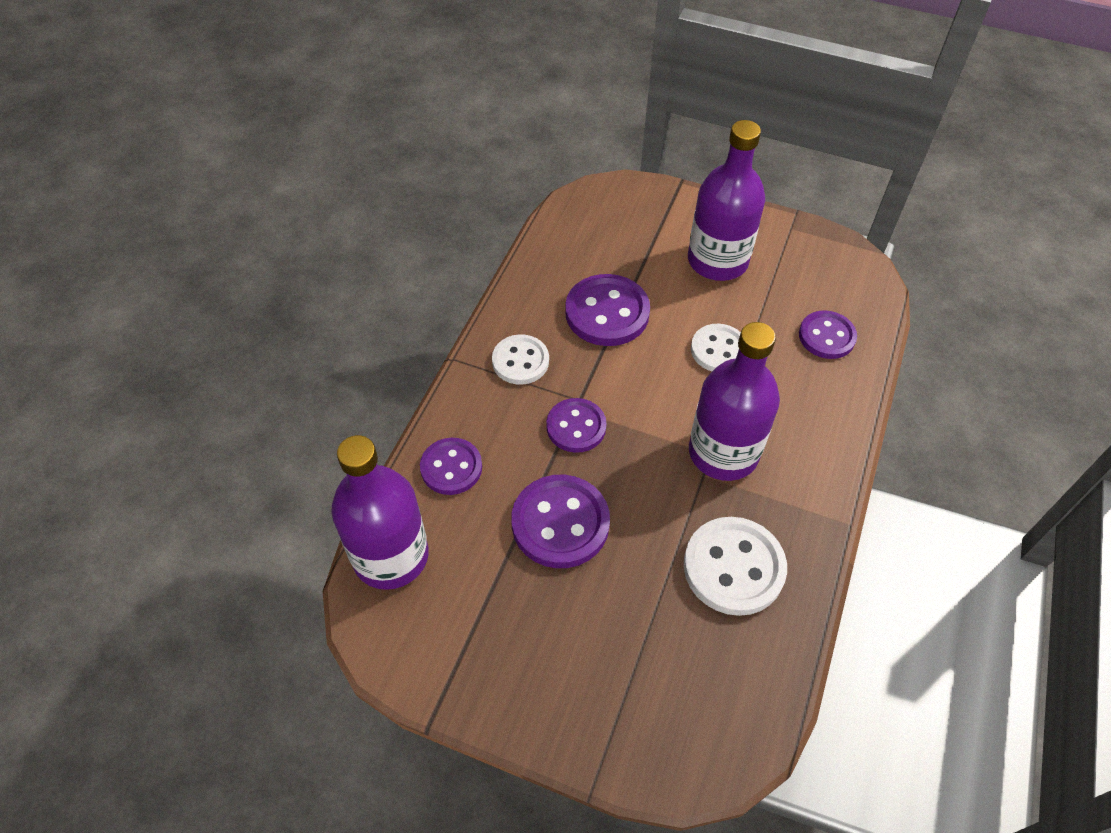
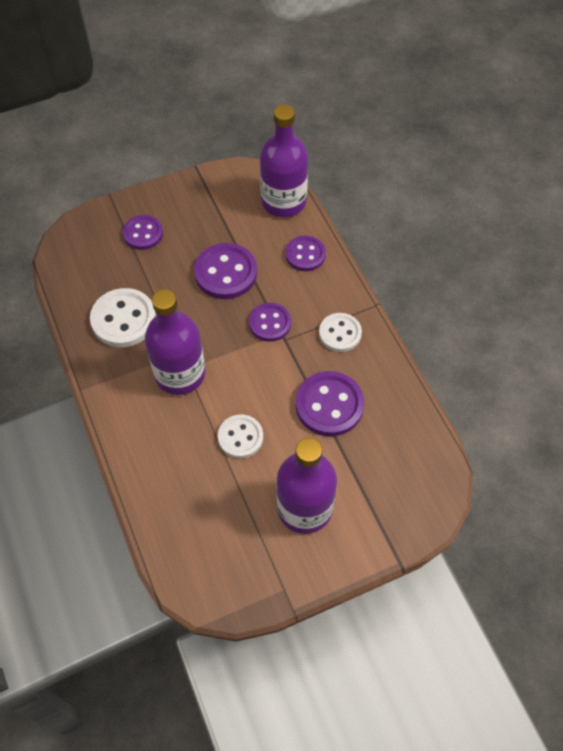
camera: 135 degrees right, 5 degrees up
(826, 336) = (183, 507): purple button -> purple button (143, 233)

